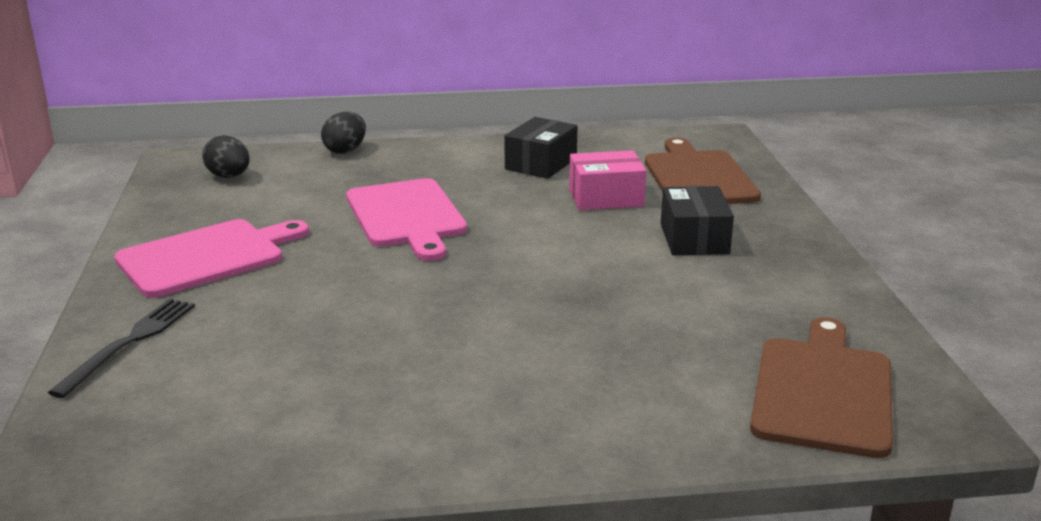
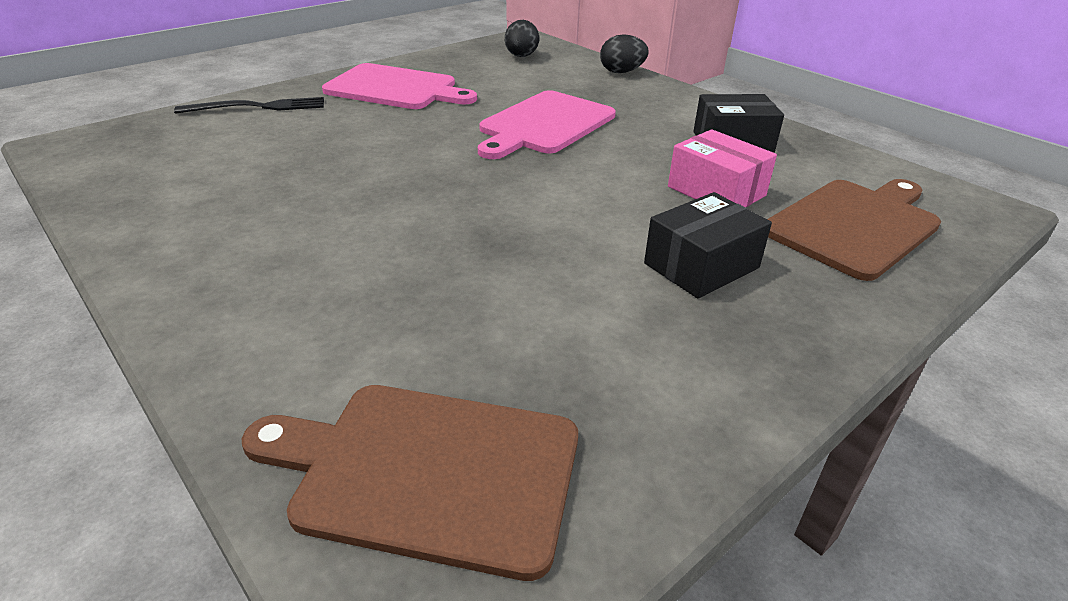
camera: 55 degrees right, 10 degrees up
(823, 391) = (428, 471): brown cutting board -> brown cutting board turned 150 degrees counterclockwise

